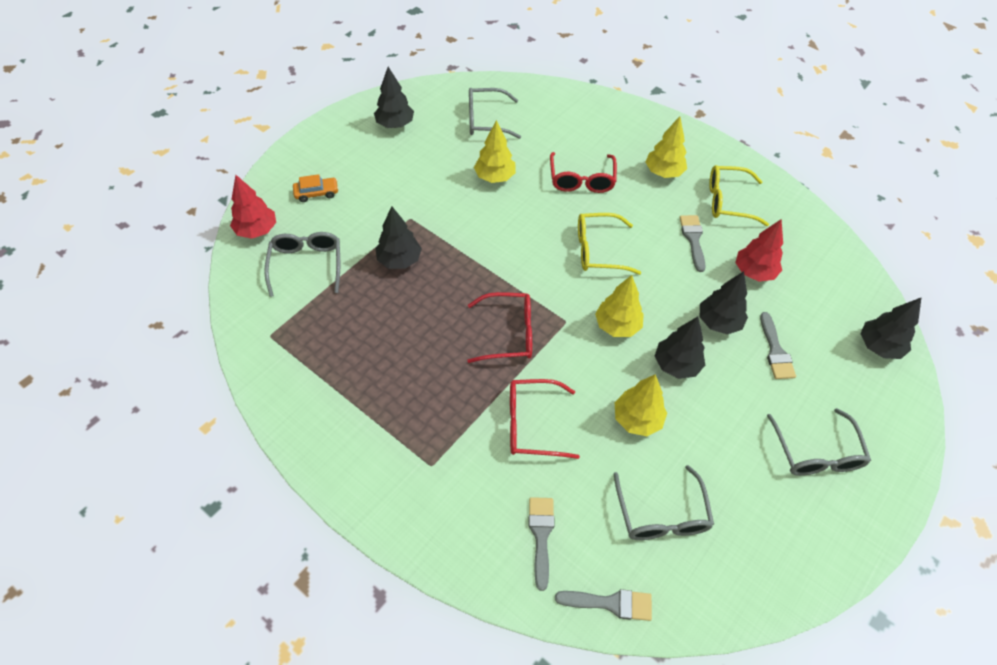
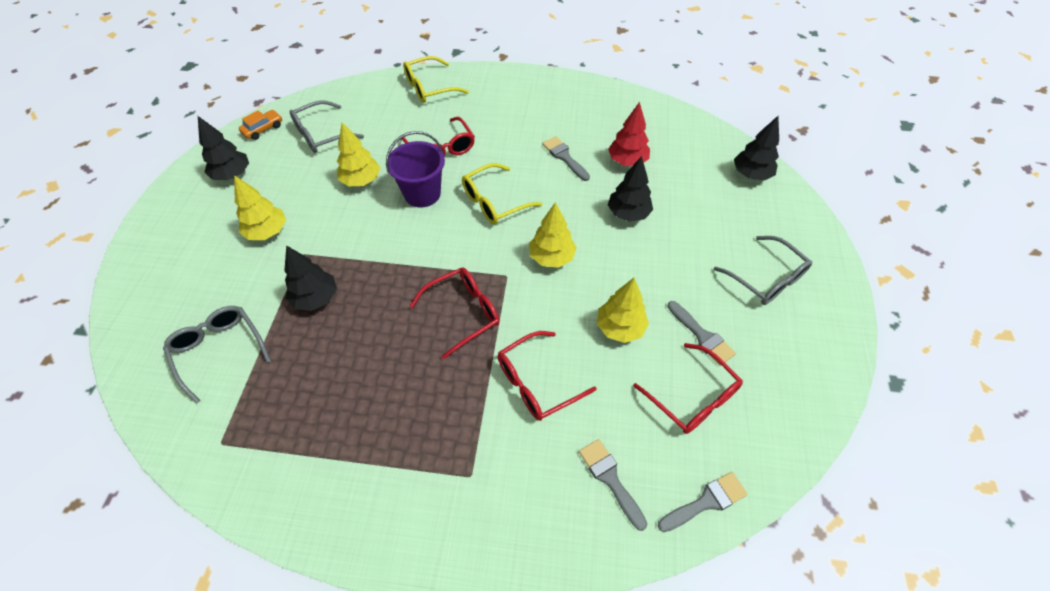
camera: 30 degrees left, 0 degrees up
(257, 230) = (140, 343): red tree -> none
(316, 193) = (187, 275): orange car -> orange car (263, 129)
(539, 213) = (422, 194): none -> purple bucket
(661, 515) = (693, 397): grey glasses -> red glasses
(663, 172) = (505, 114): yellow tree -> yellow tree (267, 232)
(676, 365) = (619, 265): black tree -> none
(728, 201) = (571, 115): yellow glasses -> yellow glasses (429, 88)
(775, 351) = (684, 215): grey brush -> grey brush (702, 336)

